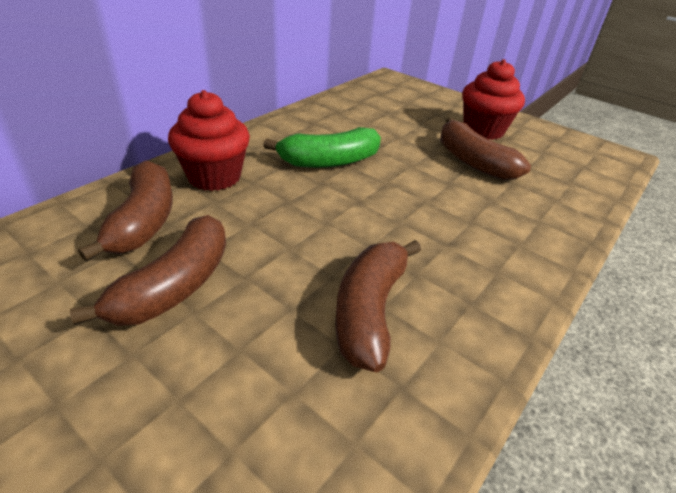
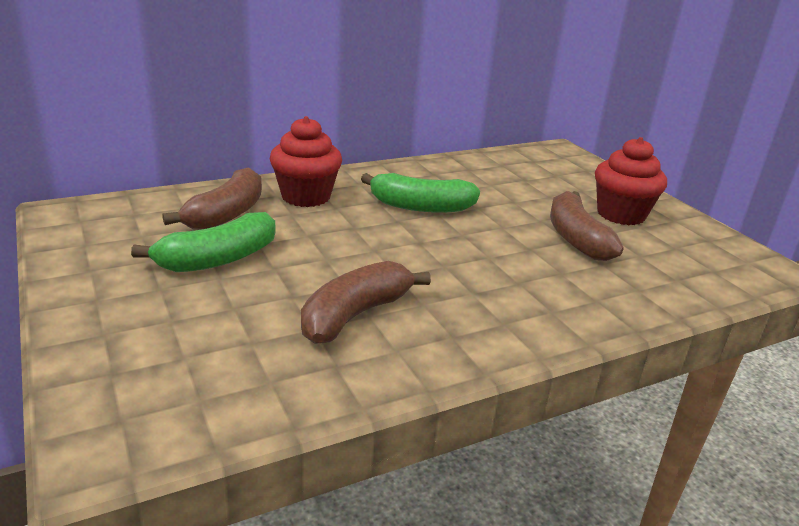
camera: 25 degrees right, 10 degrees down
(175, 286) = (218, 259): brown banana -> green banana

